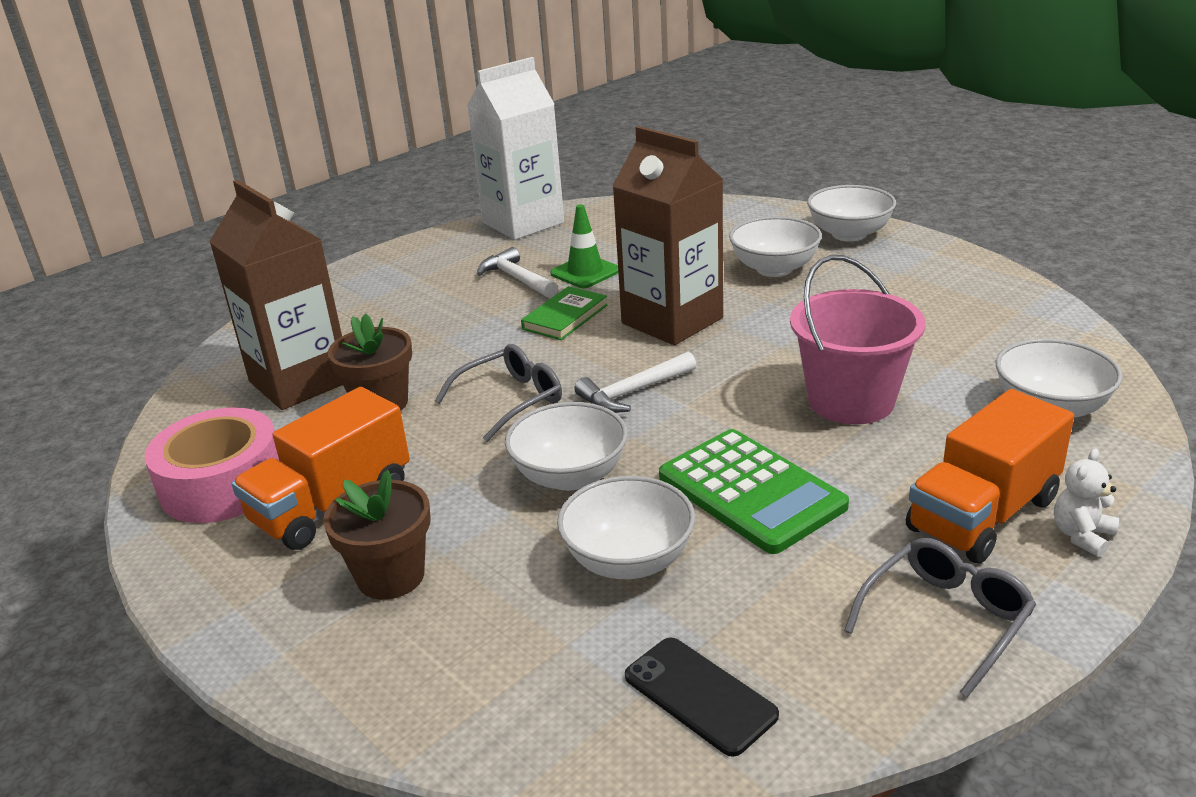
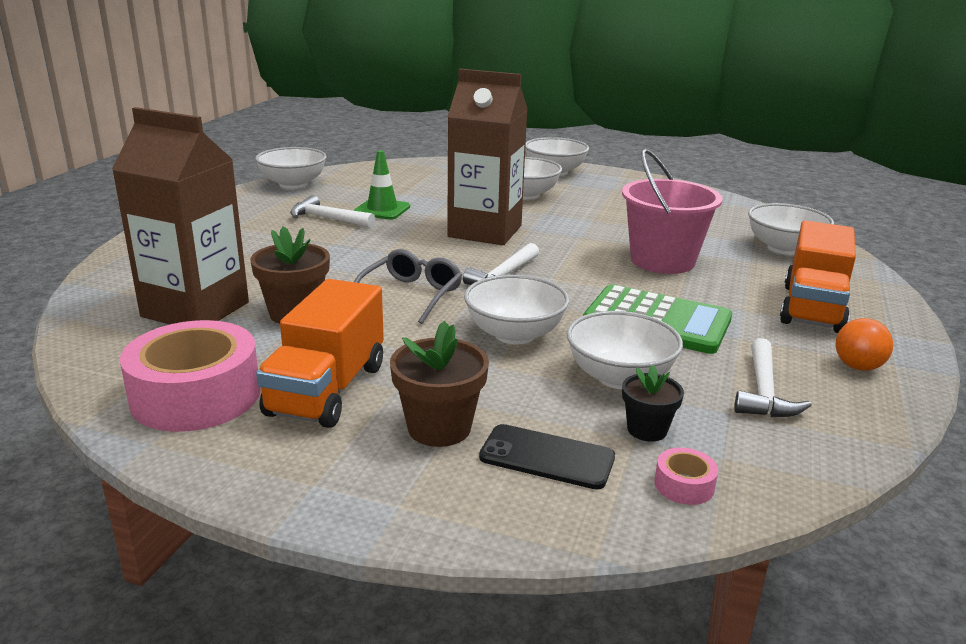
camera: 30 degrees left, 5 degrees down
(523, 223) = (293, 184): white carton -> white bowl
(561, 716) = (684, 485): none -> pink tape
(565, 317) = (397, 238): green book -> none
(591, 636) = (647, 430): none -> black flower pot
(700, 695) = (763, 446): black phone -> black phone (547, 457)
(779, 623) = (763, 391): none -> white hammer
(946, 619) = (857, 367): grey glasses -> orange ball
(1082, 535) = (877, 309): white teddy bear -> none

